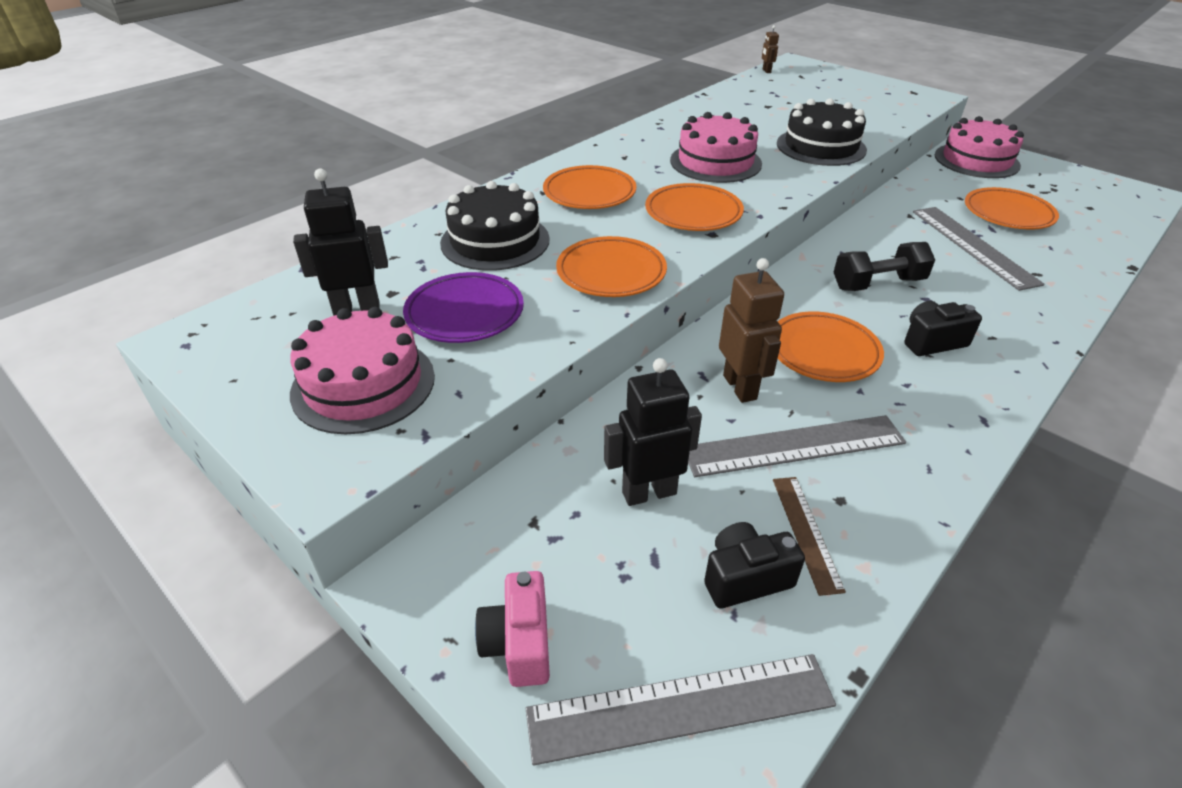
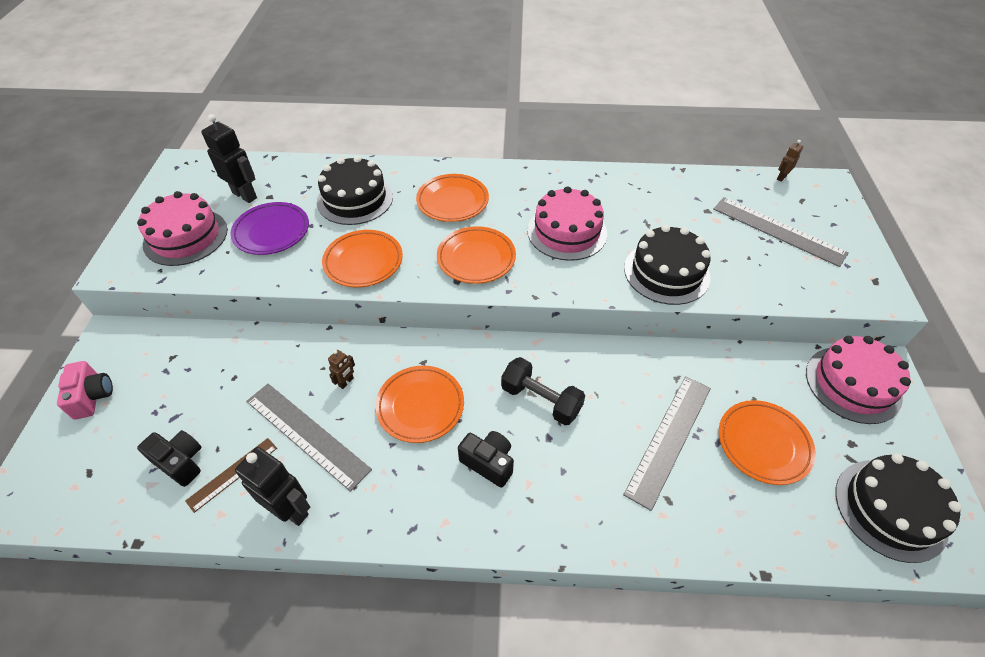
camera: 50 degrees right, 10 degrees up
(519, 643) = (93, 396): pink camera -> pink camera turned 120 degrees clockwise
(649, 492) = (222, 389): black robot -> black robot (291, 510)
(681, 708) = (83, 476): grey ruler -> grey ruler (778, 231)
(740, 387) = (346, 382): brown robot -> brown robot, size x0.50
(1098, 199) = (890, 509): none -> black cake

